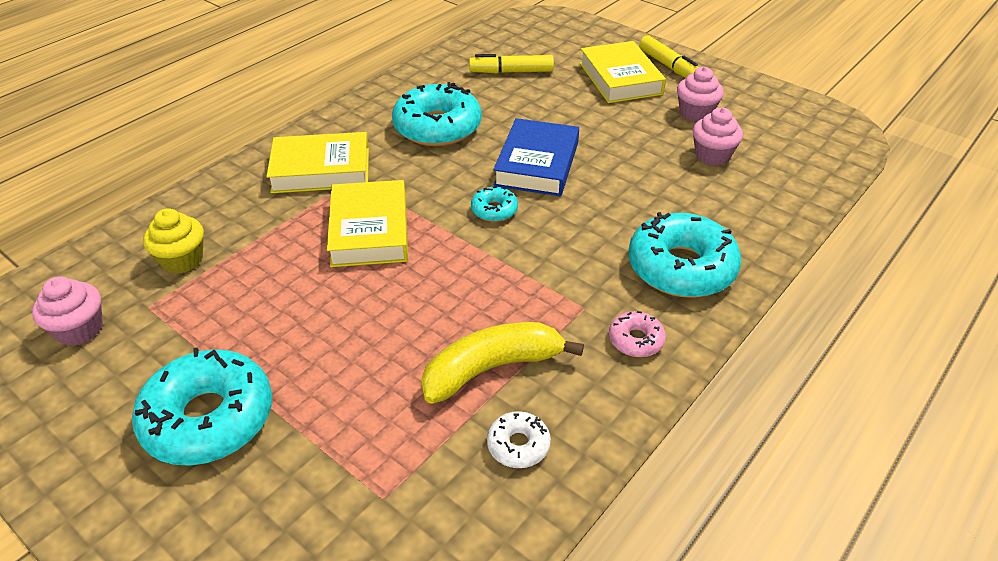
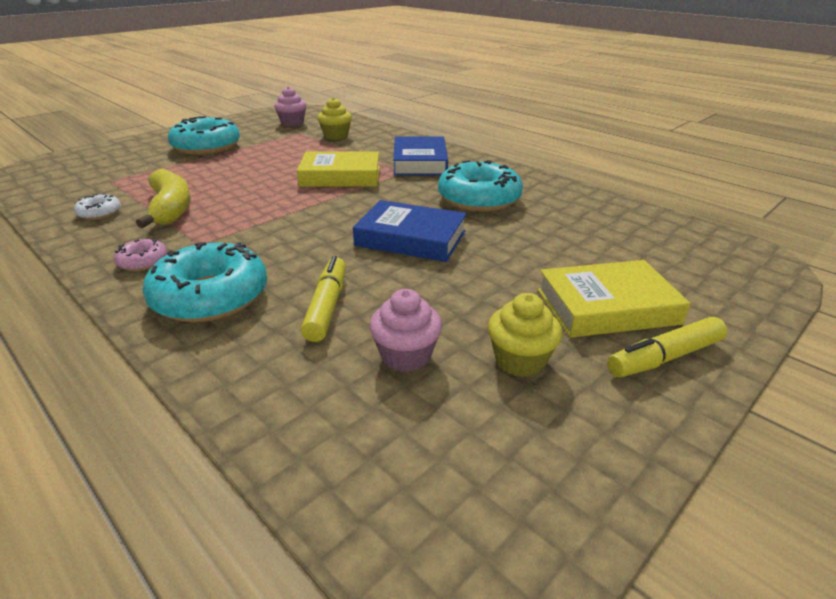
camera: 95 degrees right, 10 degrees down
(321, 170) = (420, 162): yellow book -> blue book
(494, 210) = (345, 216): turquoise donut -> none
(511, 72) = (598, 236): yellow marker -> yellow marker (327, 306)
(695, 113) = (520, 360): pink cupcake -> yellow cupcake

